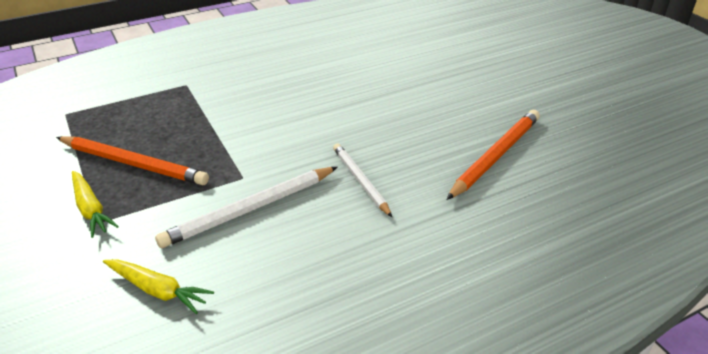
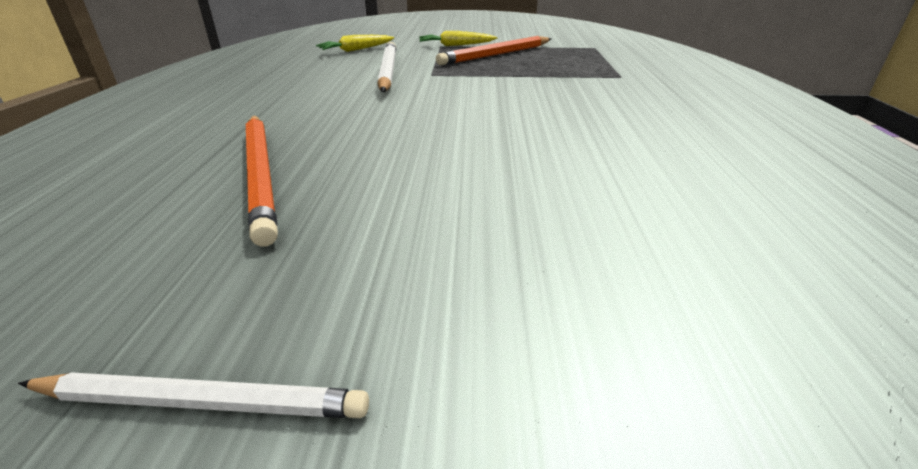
camera: 120 degrees right, 5 degrees down
(360, 181) = (355, 103): white pencil -> white pencil (201, 402)

